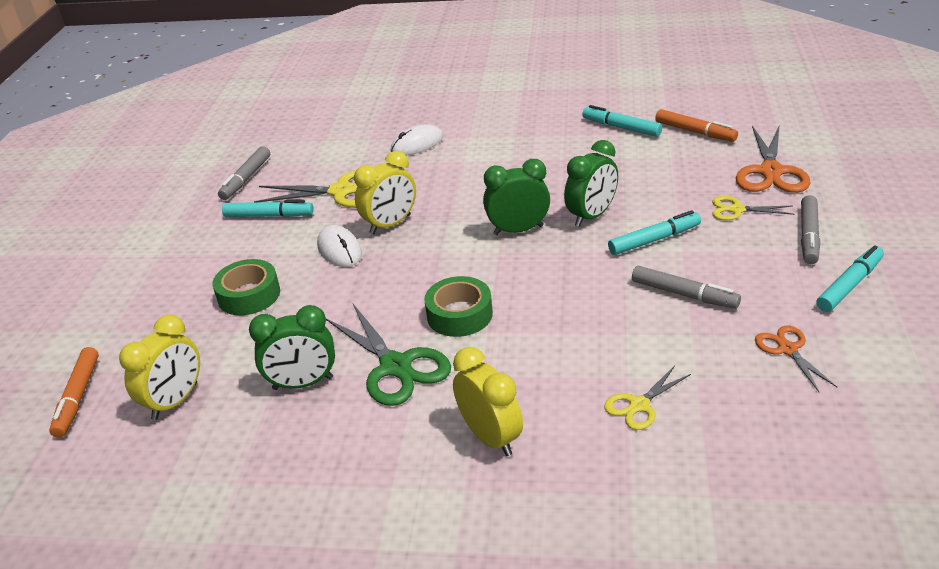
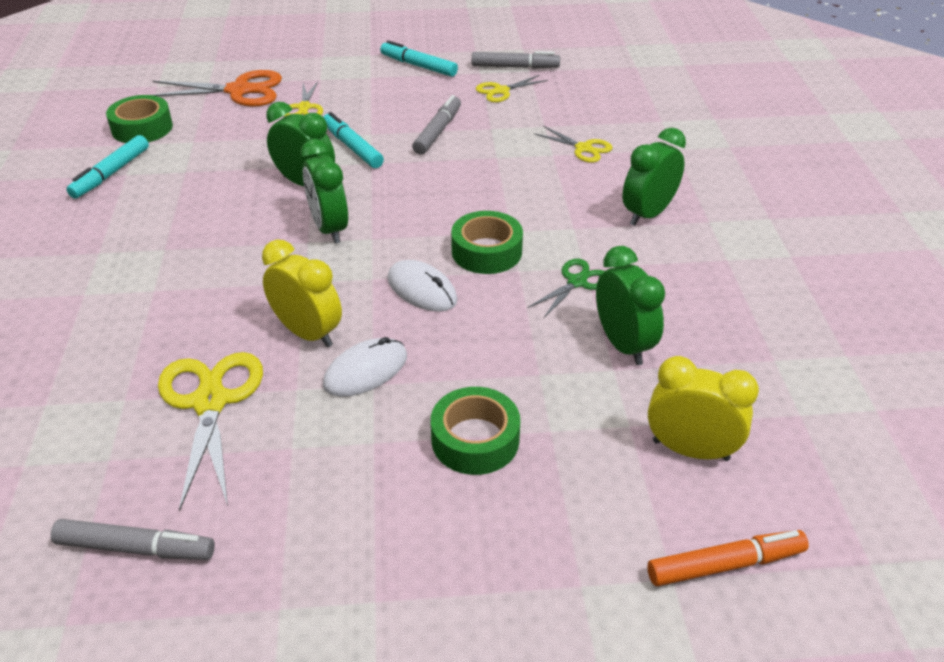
camera: 105 degrees left, 5 degrees up
(269, 216) = (269, 476): turquoise marker -> none
(396, 366) = (577, 282): green scissors -> green scissors, size x0.56
(417, 144) = (85, 344): white mouse -> white mouse (422, 289)
(490, 437) = (648, 214): yellow clock -> green clock
(695, 132) = (142, 128): orange marker -> green tape
(787, 349) = (501, 91): orange scissors -> yellow scissors
(809, 236) = (350, 78): grey marker -> grey marker (515, 67)

